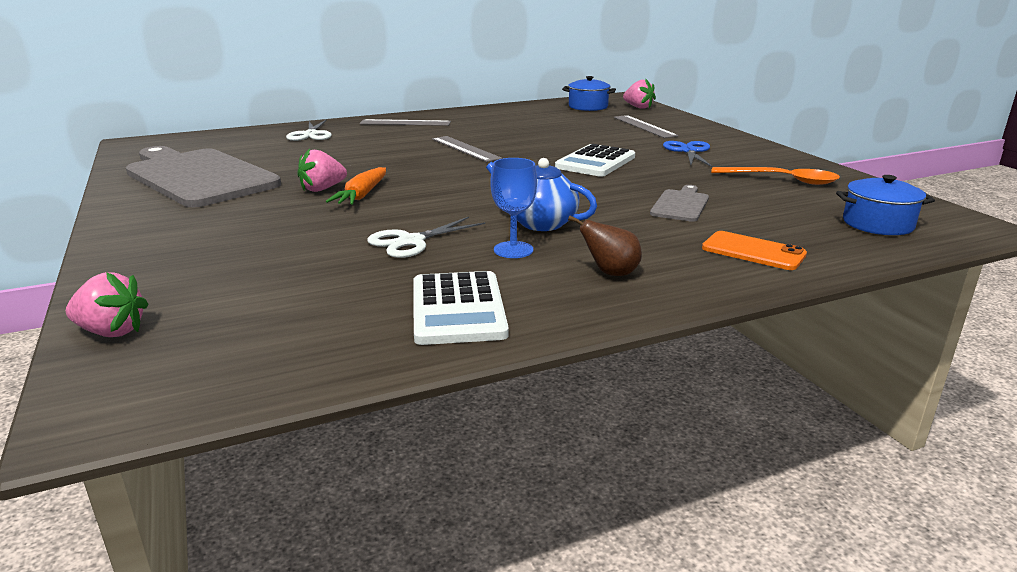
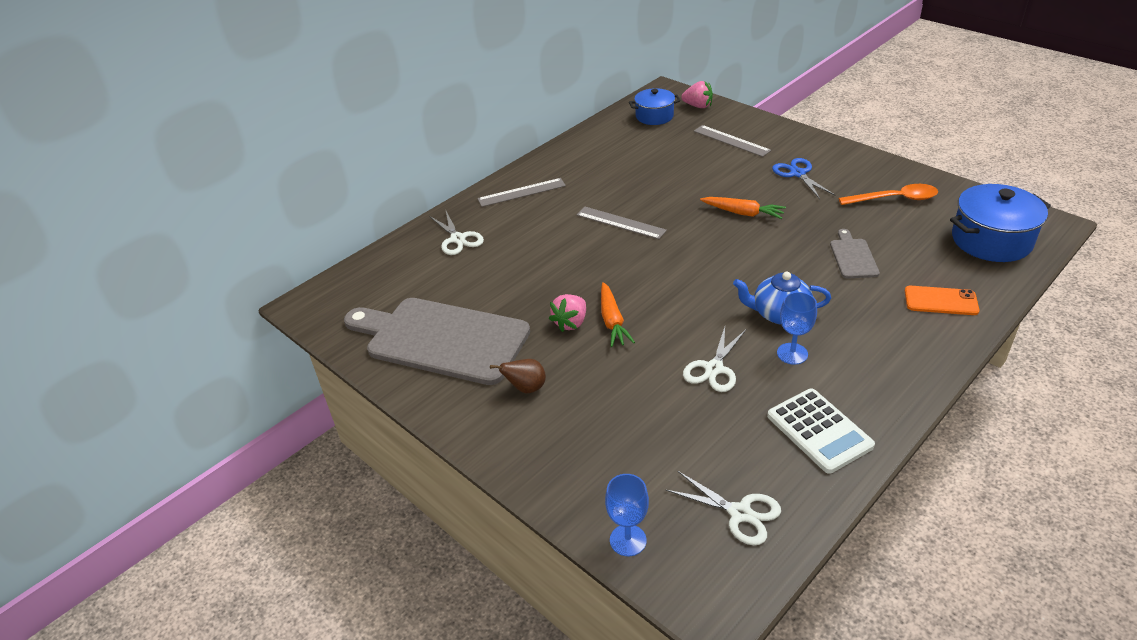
camera: 20 degrees left, 15 degrees up
(112, 332) = (628, 540): pink strawberry -> blue goblet
(262, 346) = (740, 513): none -> white scissors
(595, 162) = (743, 213): white calculator -> orange carrot
(610, 273) = (875, 358): brown pear -> brown pear (526, 388)
(877, 224) = (991, 240): blue pot -> blue pot, size x1.57

